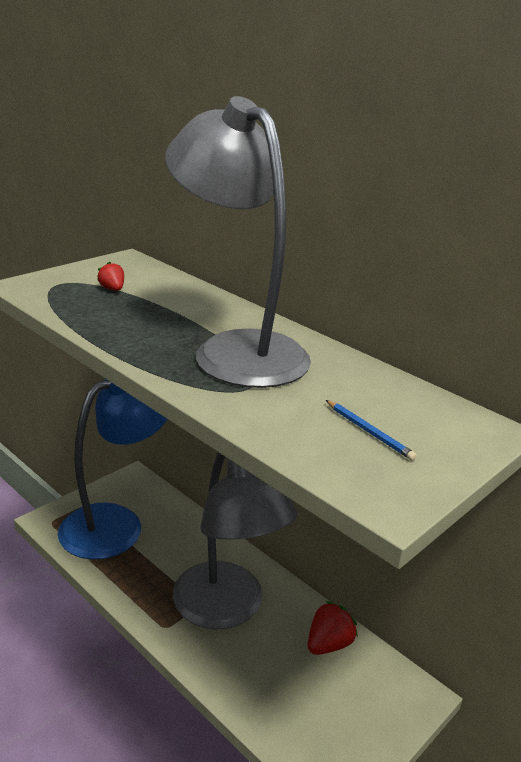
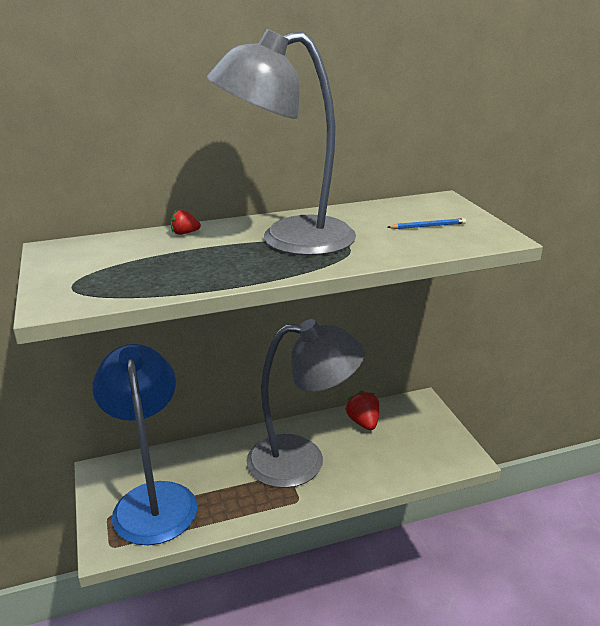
camera: 60 degrees left, 0 degrees up
(112, 289) = (118, 265): red strawberry -> red strawberry (184, 233)

